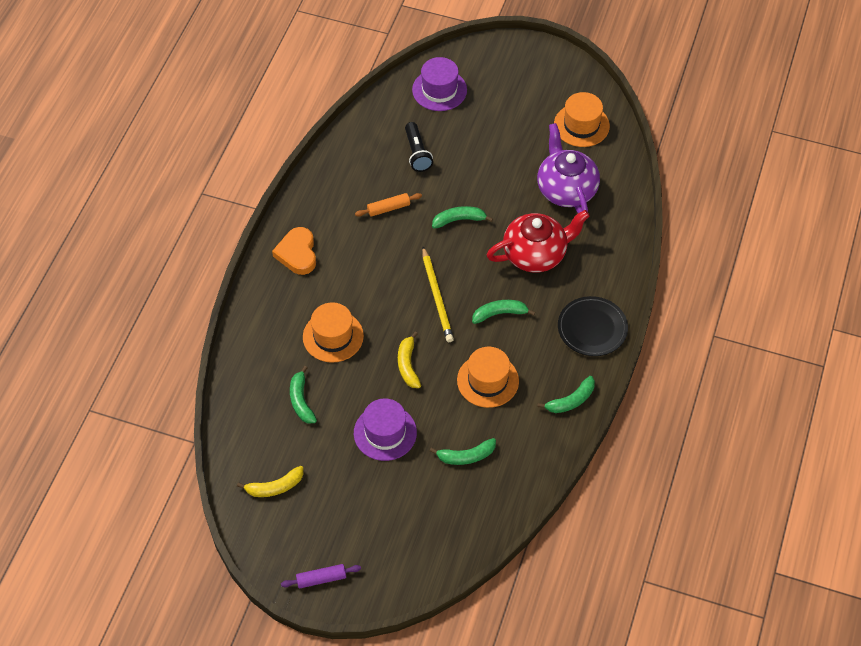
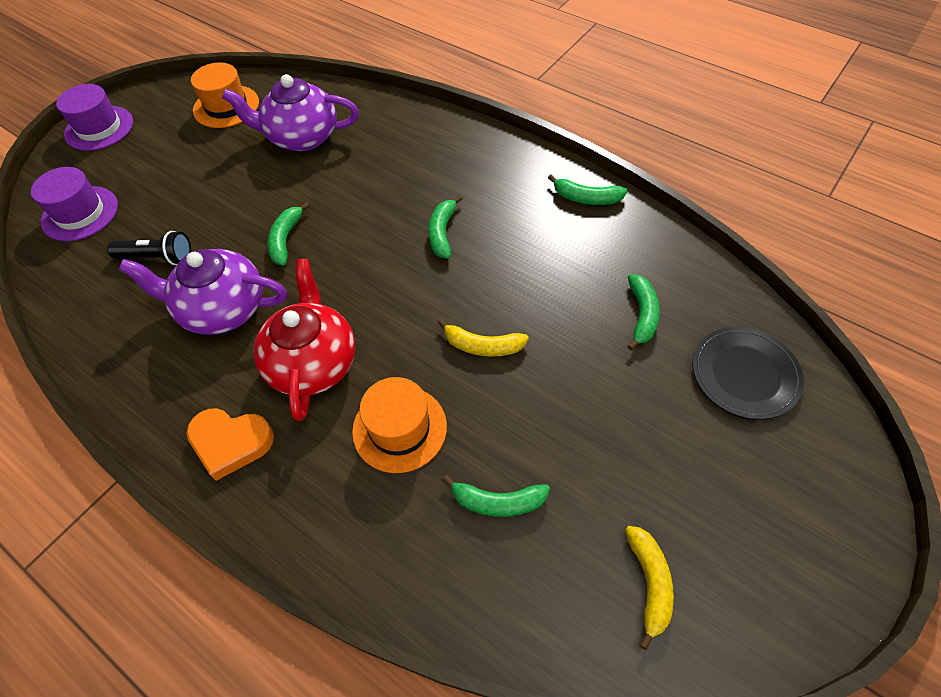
camera: 70 degrees left, 0 degrees up
(321, 579) = (827, 549): purple rolling pin -> none
(385, 433) = (584, 399): purple hat -> purple hat (99, 128)
(388, 208) = (222, 309): orange rolling pin -> purple teapot
(437, 296) = (389, 289): yellow pencil -> none
(487, 380) = (535, 267): orange hat -> none
(535, 254) = (374, 182): red teapot -> red teapot (313, 362)
(571, 400) = (586, 198): green banana -> green banana turned 120 degrees clockwise
(592, 328) = (496, 159): black plate -> black plate (744, 375)

